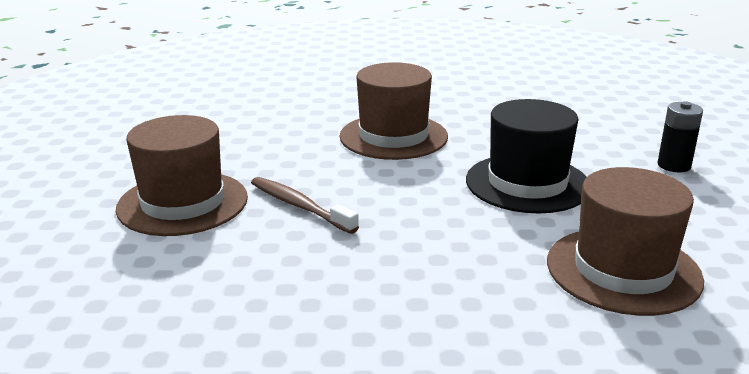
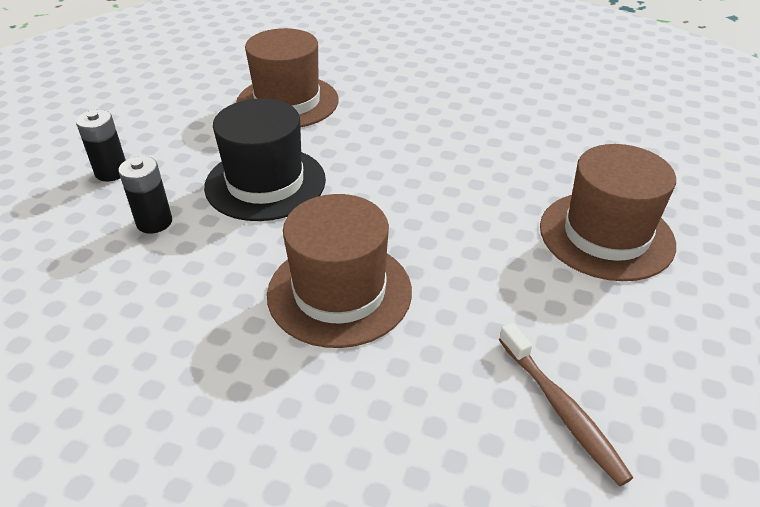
camera: 160 degrees left, 15 degrees up
(299, 206) = (490, 205): brown toothbrush -> brown toothbrush (562, 410)
(576, 144) = (154, 222): none -> black battery

